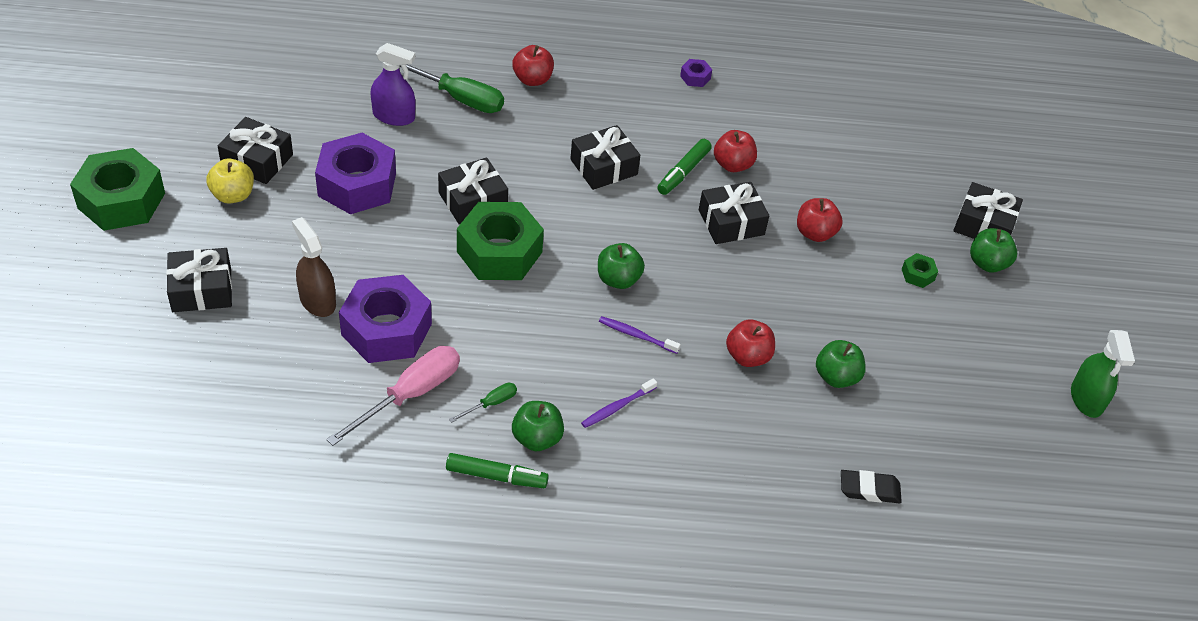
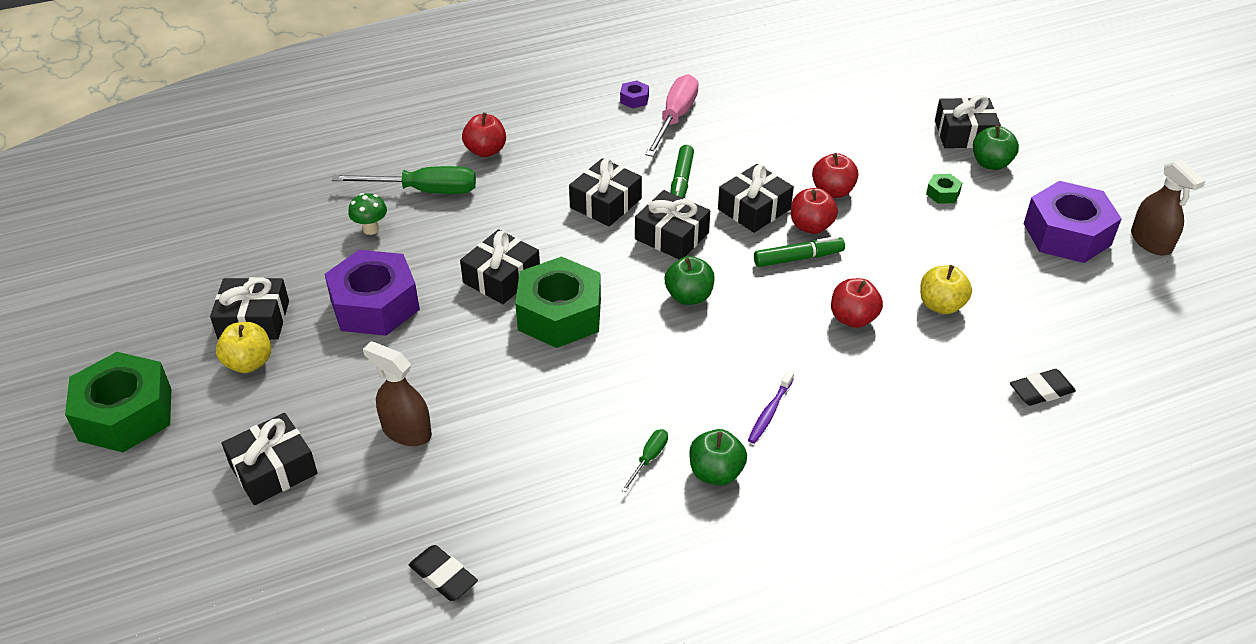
camera: 20 degrees left, 5 degrees down
(275, 427) = (443, 576): none -> black eraser
(386, 329) = (496, 431): purple nut -> purple nut (1067, 234)
(394, 116) = (371, 229): purple spray bottle -> green mushroom
(410, 395) = (563, 484): pink screwdriver -> pink screwdriver (675, 118)
(496, 476) = (702, 526): green marker -> green marker (798, 258)
(636, 335) = (741, 340): purple toothbrush -> none
(641, 219) = (671, 236): none -> black gift
(733, 165) = (720, 160): red apple -> red apple (811, 226)
(836, 377) = (941, 305): green apple -> yellow apple
(1086, 399) = (1151, 242): green spray bottle -> brown spray bottle

